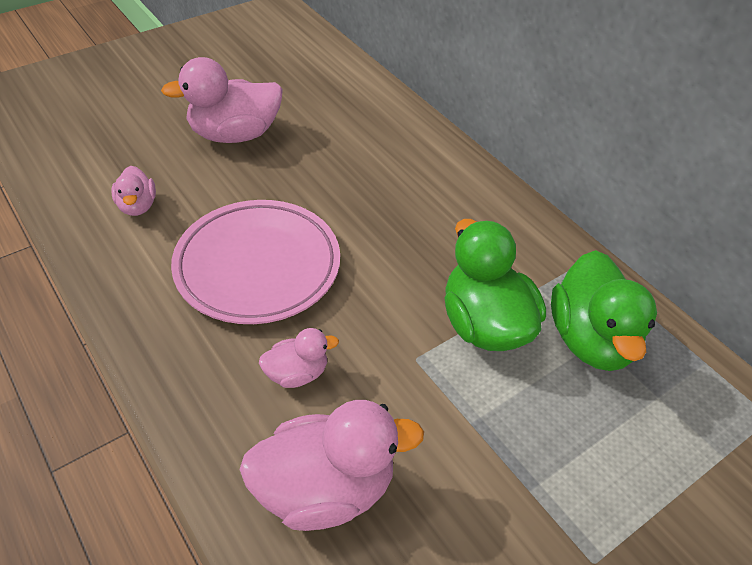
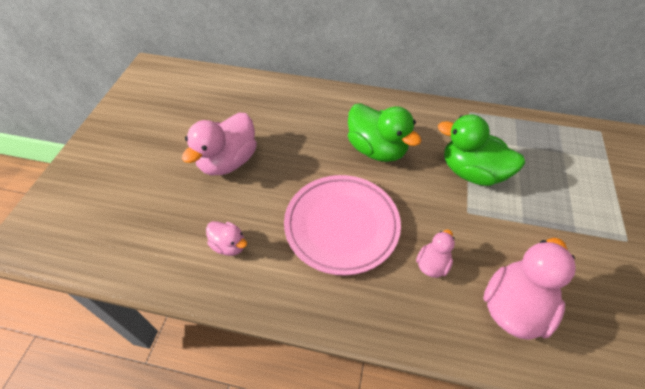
camera: 40 degrees left, 5 degrees up
(591, 339) = (514, 146): green duck -> green duck (377, 149)

